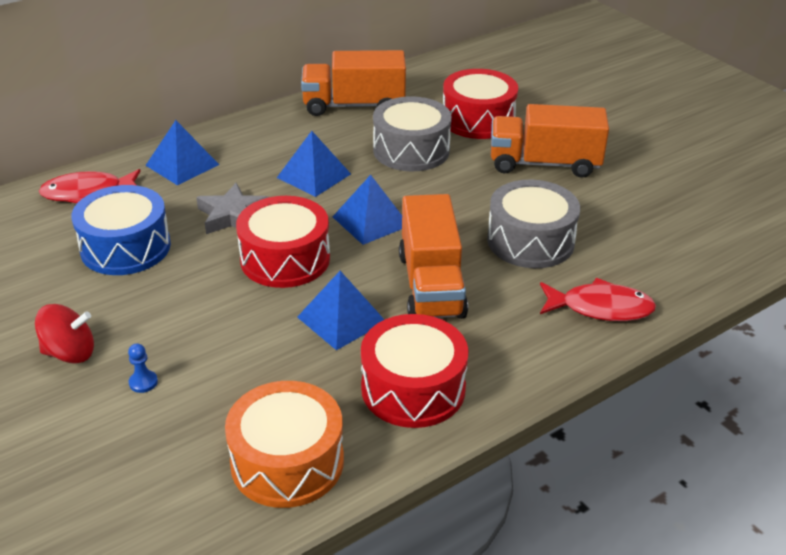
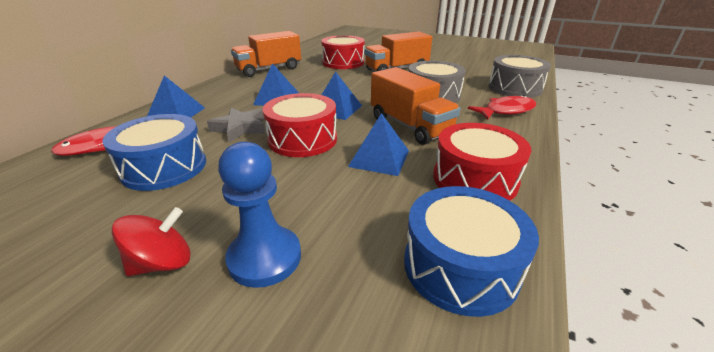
camera: 30 degrees left, 5 degrees down
(143, 382) = (265, 258): blue pawn -> blue pawn, size x2.42
(287, 462) = (460, 266): orange drum -> blue drum
(411, 150) = (323, 78): grey drum -> grey drum (514, 88)

